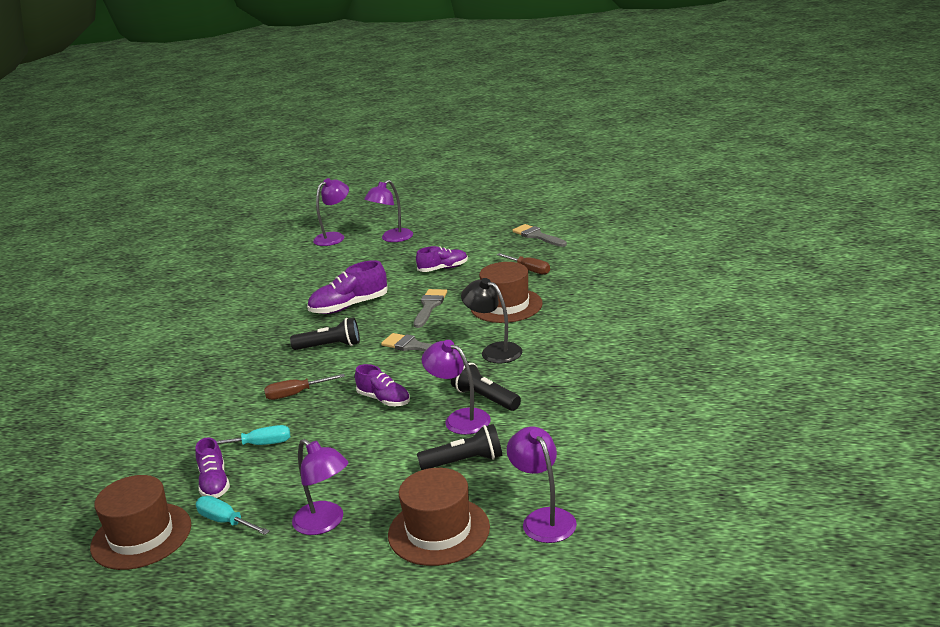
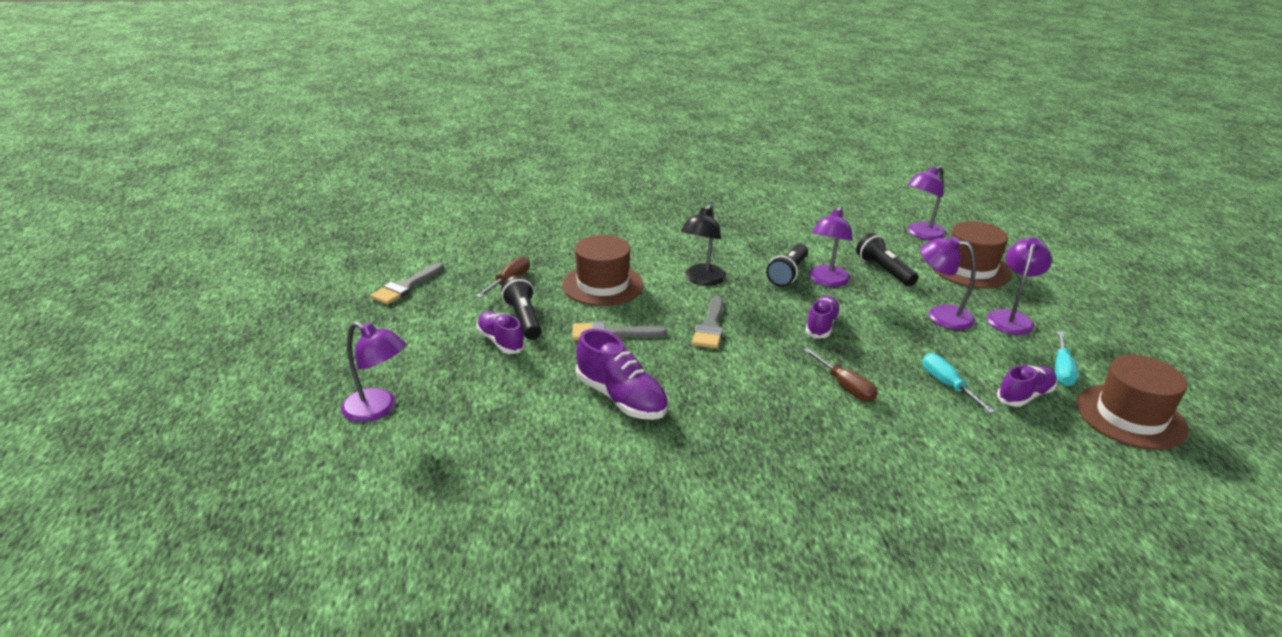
camera: 110 degrees left, 5 degrees up
(330, 346) = (731, 388): black flashlight -> black flashlight (523, 319)
(334, 237) = (350, 482): purple lamp -> purple lamp (941, 315)

